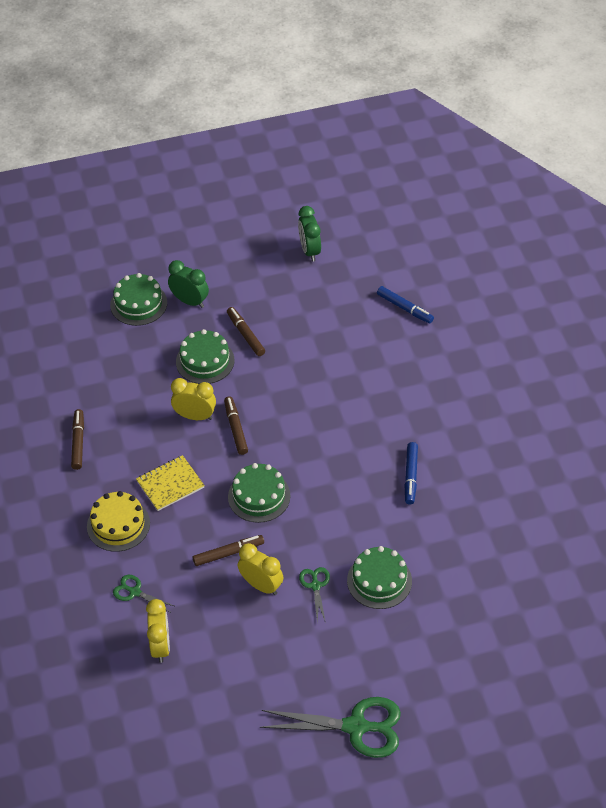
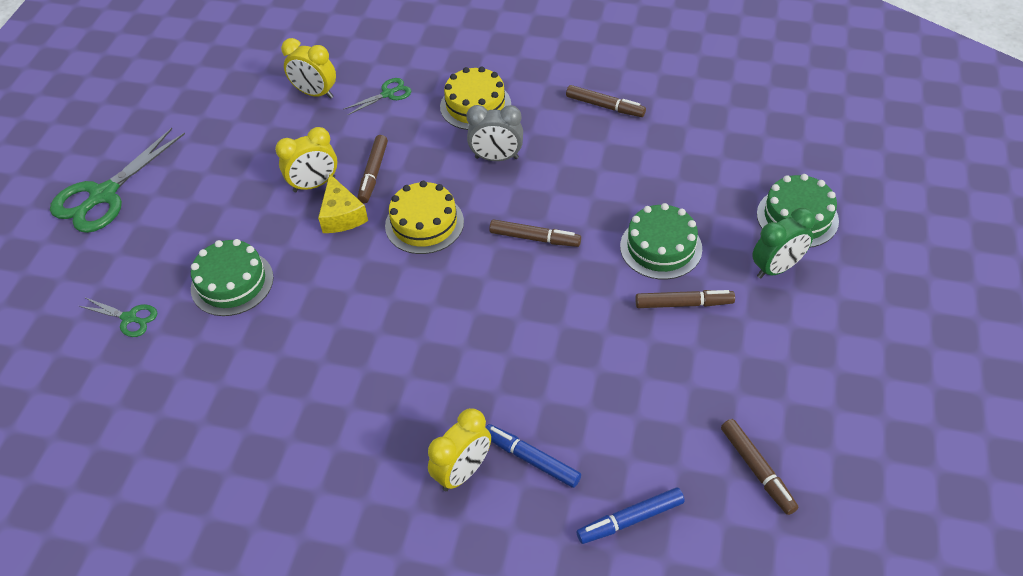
camera: 120 degrees right, 0 degrees up
(170, 484) = (496, 158): yellow notebook -> grey clock
(195, 416) = (578, 209): yellow clock -> yellow clock (463, 472)
(259, 496) = (424, 223): green cake -> yellow cake
(280, 550) = (342, 215): none -> yellow cheese
(309, 251) = (817, 446): green clock -> none
(315, 586) = (275, 227): green scissors -> green scissors (129, 318)
(340, 269) = (757, 470): none -> brown marker
(410, 476) = (338, 379): blue marker -> blue marker (531, 459)

